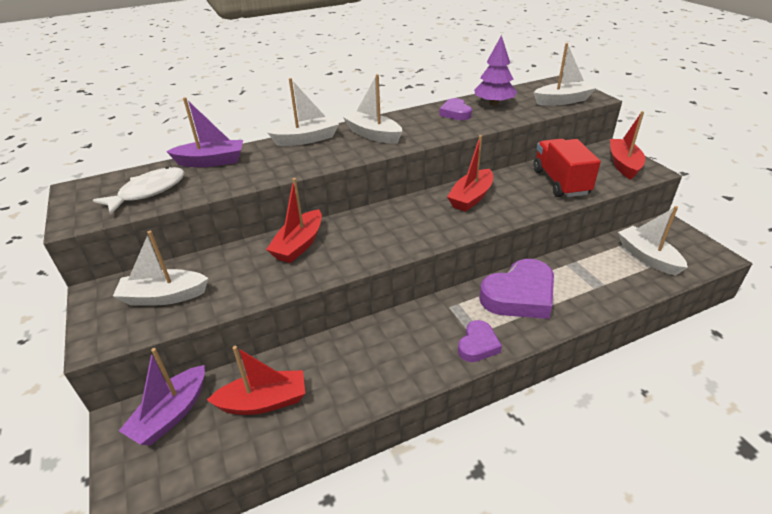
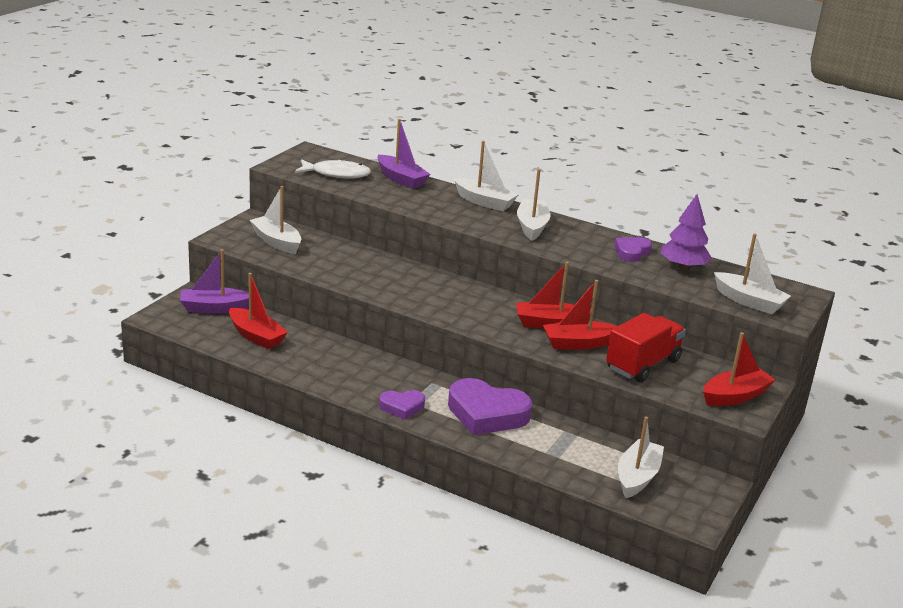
camera: 50 degrees right, 10 degrees down
(299, 245) = (385, 268): red boat -> red boat (578, 344)

